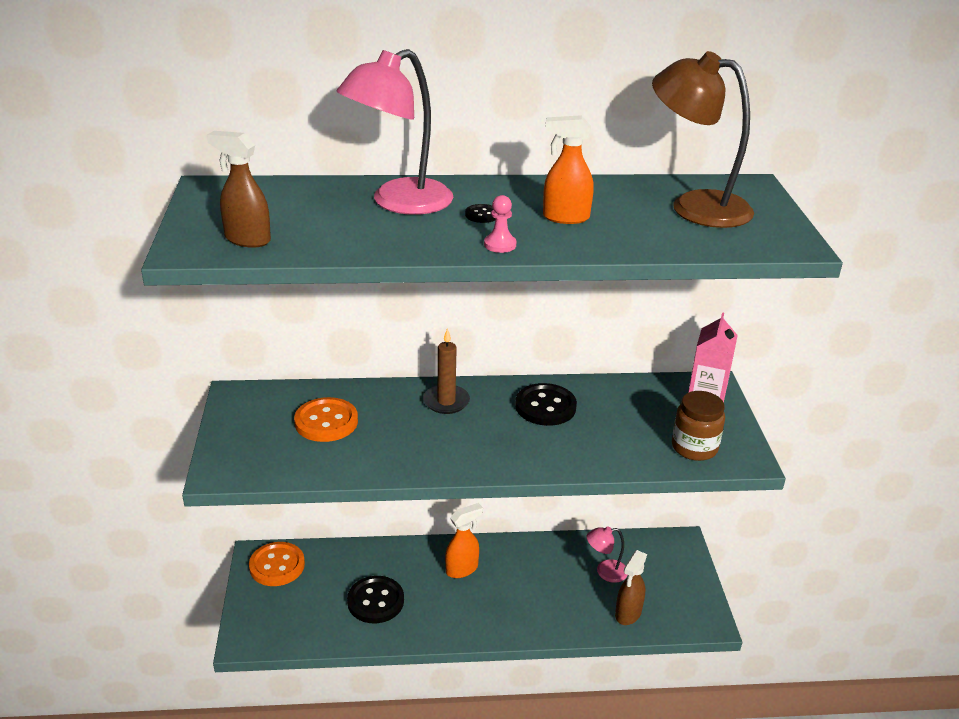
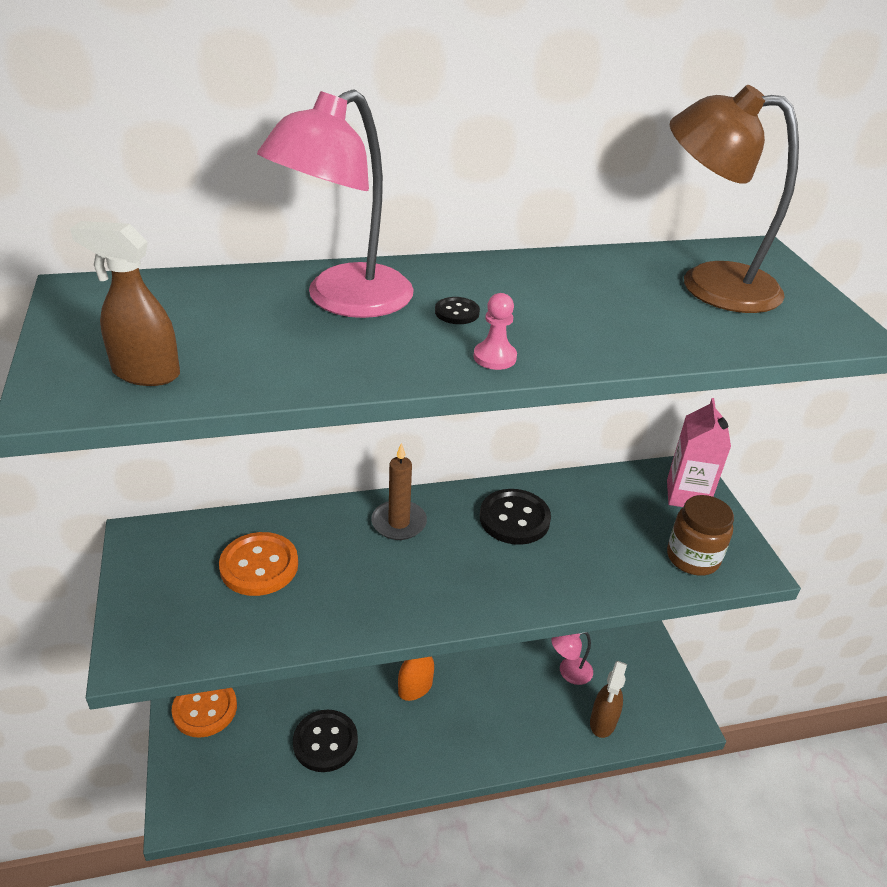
camera: 10 degrees left, 5 degrees up
(565, 218) = (562, 310): orange spray bottle -> none

